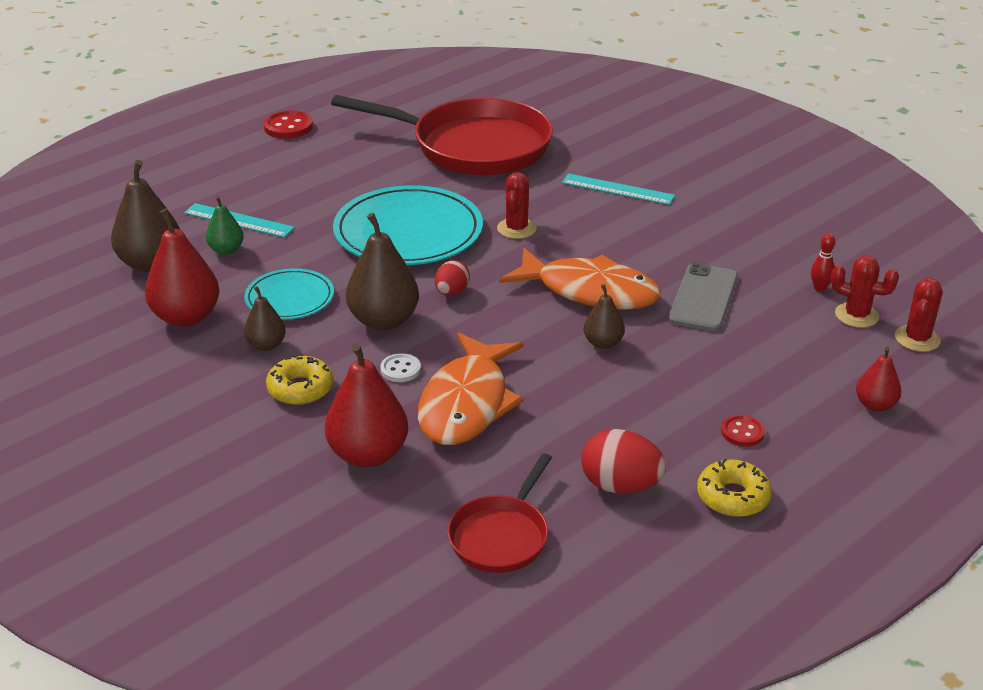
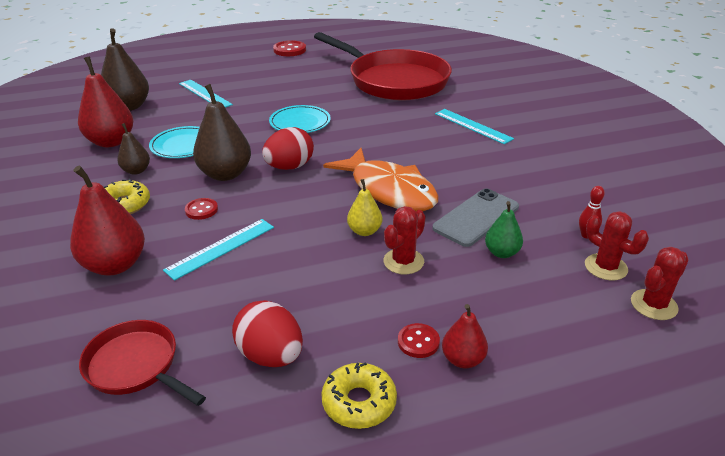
camera: 25 degrees right, 0 degrees up
(226, 250) = (179, 109): green pear -> green pear (501, 253)
(400, 369) = (201, 210): white button -> red button
(408, 232) = (300, 122): turquoise plate -> turquoise plate, size x0.55
(452, 292) = (289, 167): red egg -> red egg, size x1.57
(467, 404) = (220, 248): orange fish -> turquoise ruler
(501, 536) = (136, 366): red pan -> red pan turned 75 degrees clockwise
(516, 229) = (375, 136): red cactus -> red cactus (403, 261)
(603, 343) = (364, 231): brown pear -> yellow pear
(875, 405) = (567, 356): red pear -> red pear (463, 359)

